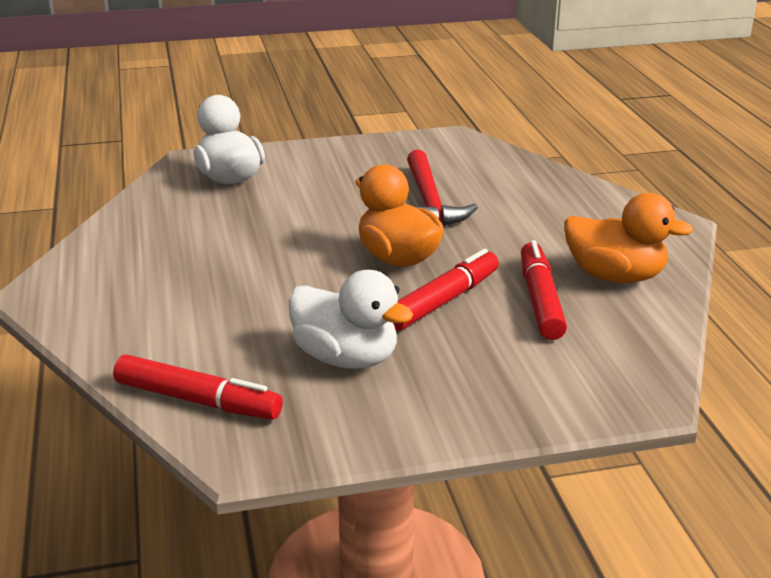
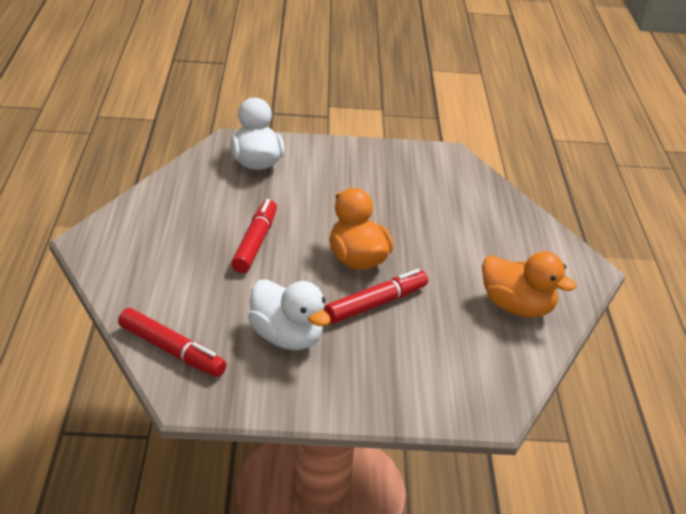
camera: 10 degrees right, 5 degrees up
(430, 202) = (402, 214): red hammer -> none
(540, 300) = (449, 317): red marker -> red marker (255, 243)

